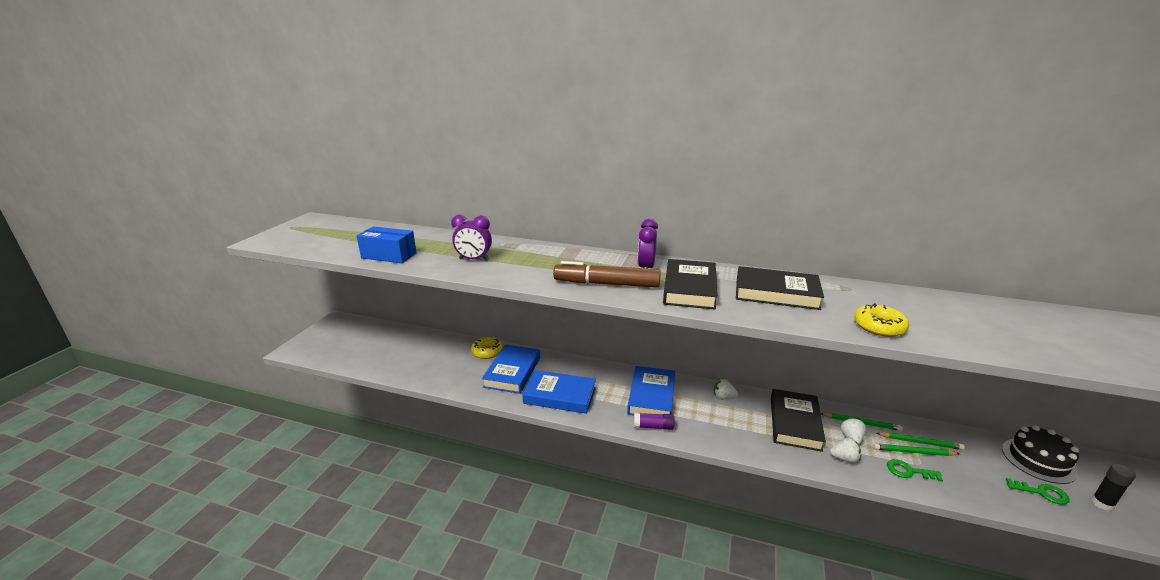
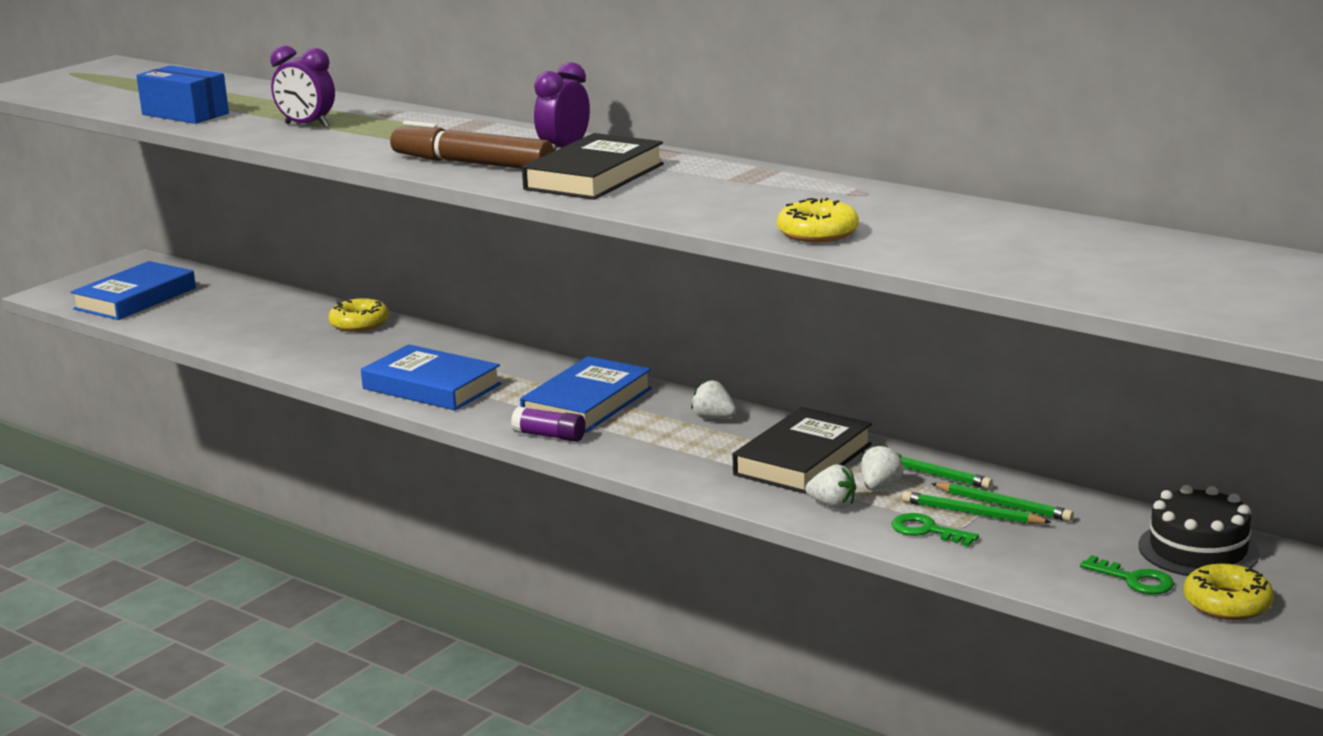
camera: 20 degrees right, 5 degrees down
(512, 372) = (379, 352): blue book -> blue book (135, 298)
(776, 293) = (727, 190): black book -> none
(1102, 503) = (1227, 603): black glue stick -> yellow donut

